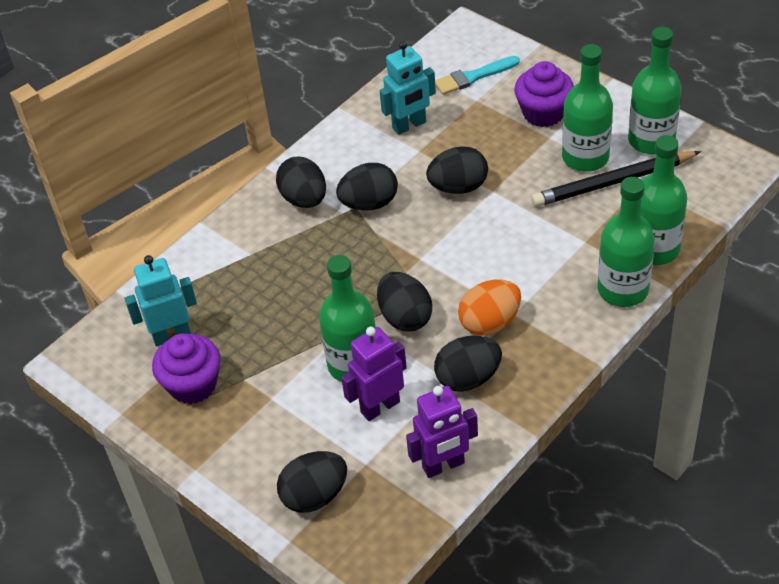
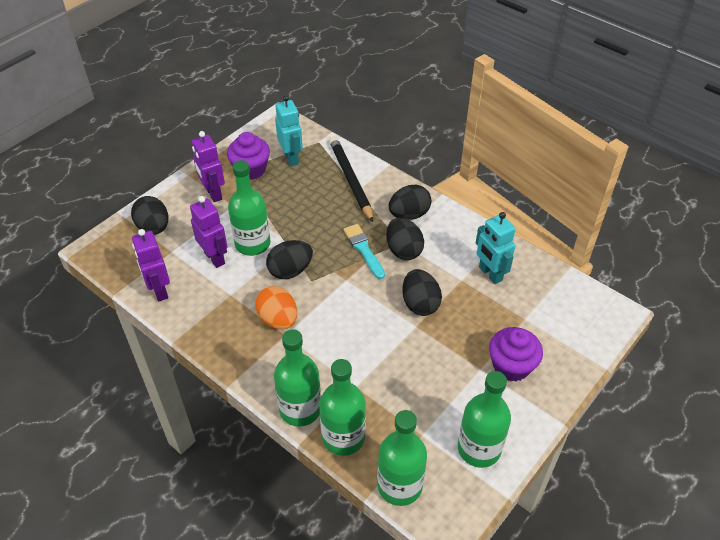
camera: 85 degrees right, 0 degrees up
(243, 427) = (213, 193): none -> purple robot
(468, 378) = (229, 305): black egg -> none
(473, 77) = (554, 317): turquoise brush -> turquoise brush (363, 249)
(585, 157) = (455, 394): green bottle -> green bottle (399, 485)
(612, 182) = (424, 412): black pencil -> black pencil (350, 180)

